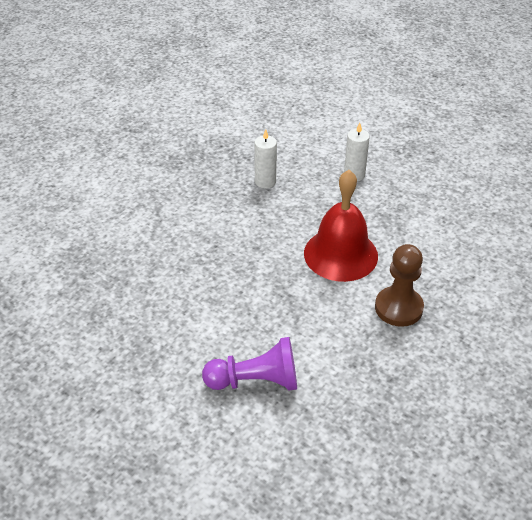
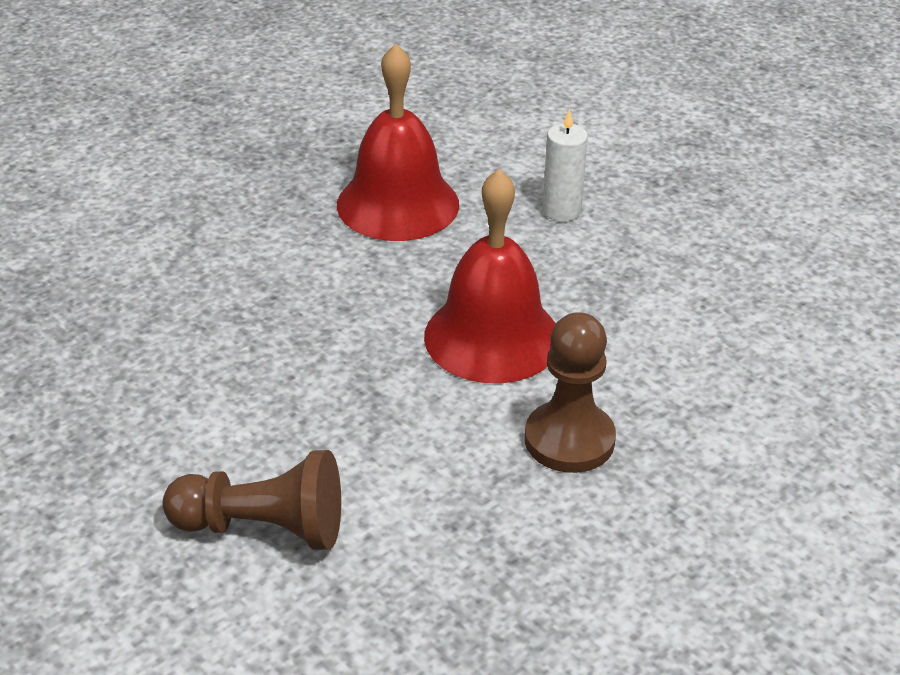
camera: 10 degrees right, 5 degrees down
(255, 381) = (263, 528): purple pawn -> brown pawn
(265, 181) = (398, 204): white candle -> red bell

